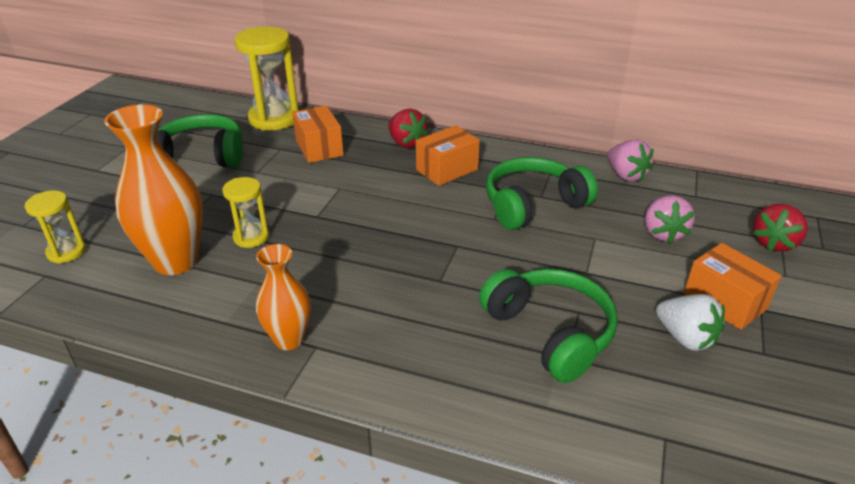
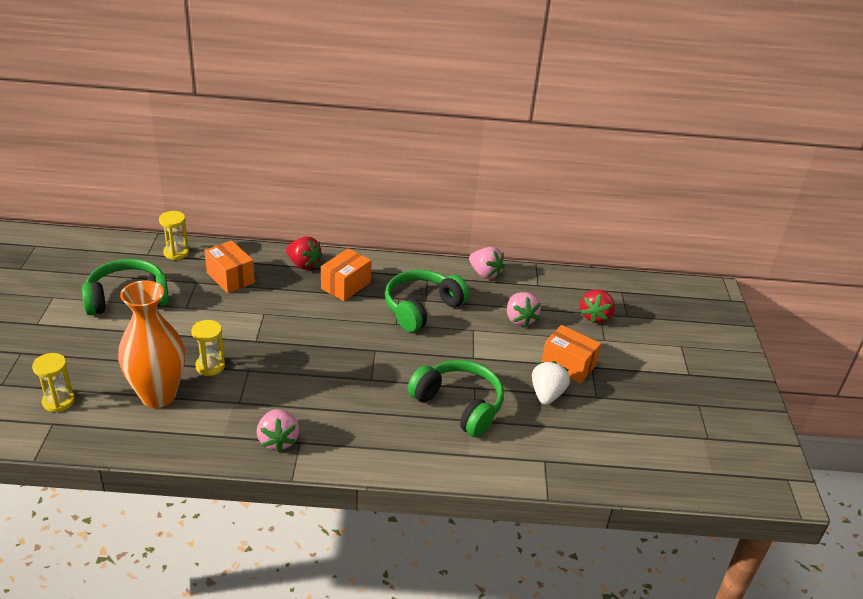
camera: 20 degrees left, 0 degrees up
(274, 119) = (176, 252): yellow hourglass -> yellow hourglass, size x0.55
(289, 339) = (278, 440): orange vase -> pink strawberry
(685, 338) = (547, 394): white strawberry -> white strawberry turned 105 degrees counterclockwise

